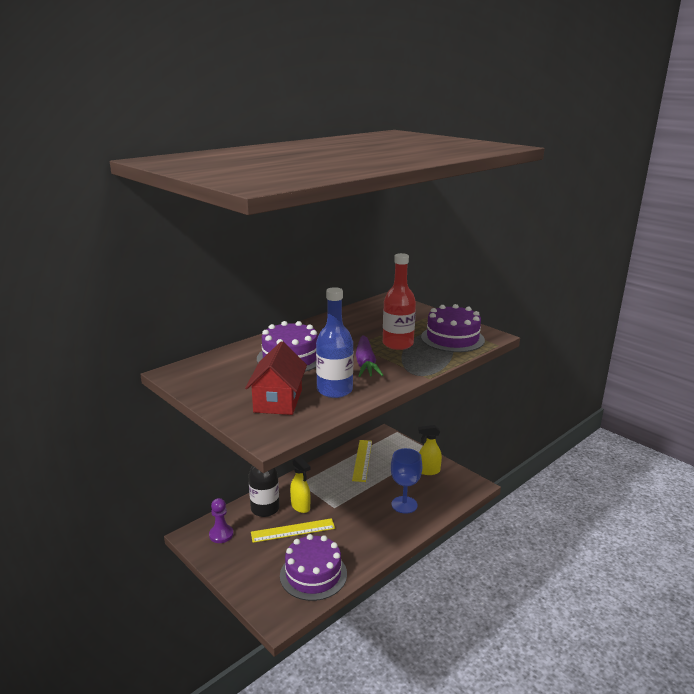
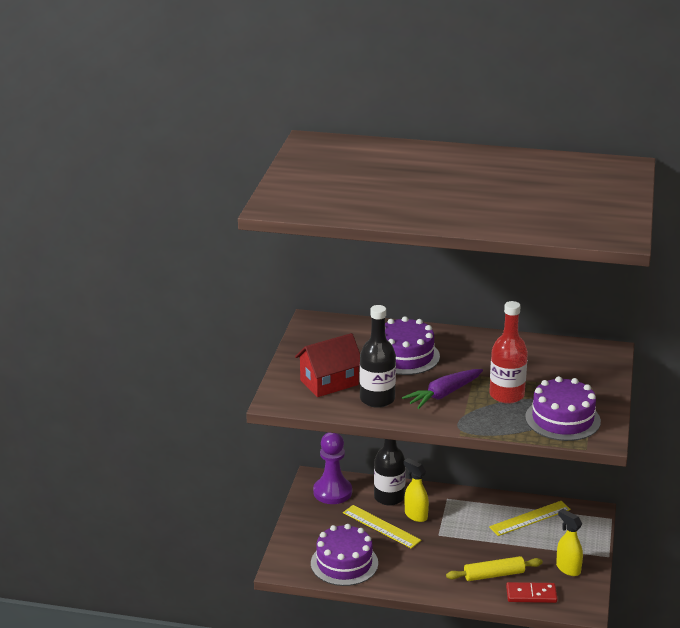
camera: 55 degrees right, 5 degrees up
(221, 535) = (332, 492): purple pawn -> purple pawn, size x1.60
(300, 507) = (415, 515): yellow spray bottle -> yellow spray bottle turned 120 degrees clockwise
(334, 390) = (377, 399): blue bottle -> black bottle
(404, 505) = (494, 575): blue goblet -> yellow rolling pin
(440, 499) = (531, 595): none -> red domino

